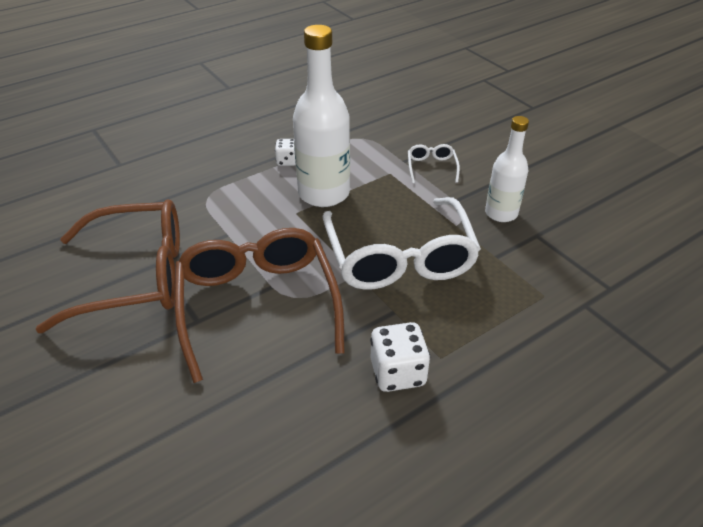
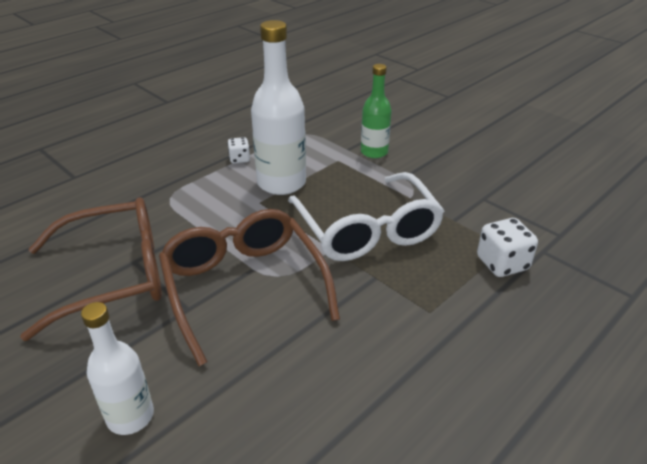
camera: 10 degrees left, 5 degrees down
(397, 373) = (394, 330): white dice -> white dice (502, 263)
(431, 167) = (374, 152): white glasses -> green bottle
(501, 213) = (447, 184): white bottle -> white bottle (130, 416)

